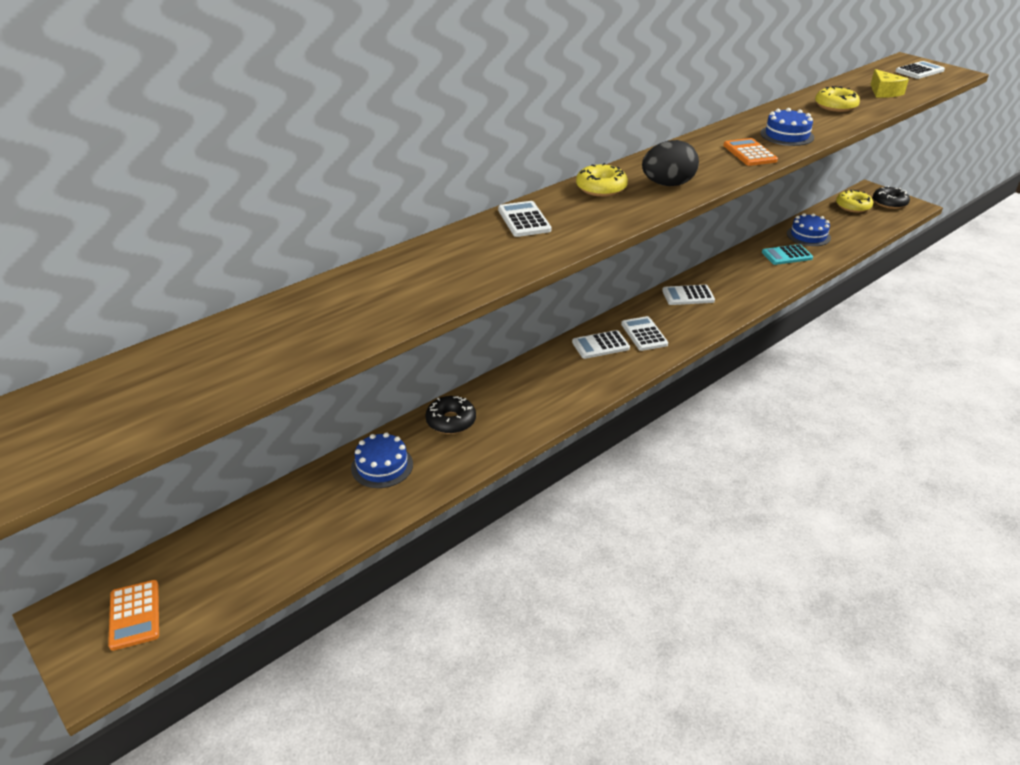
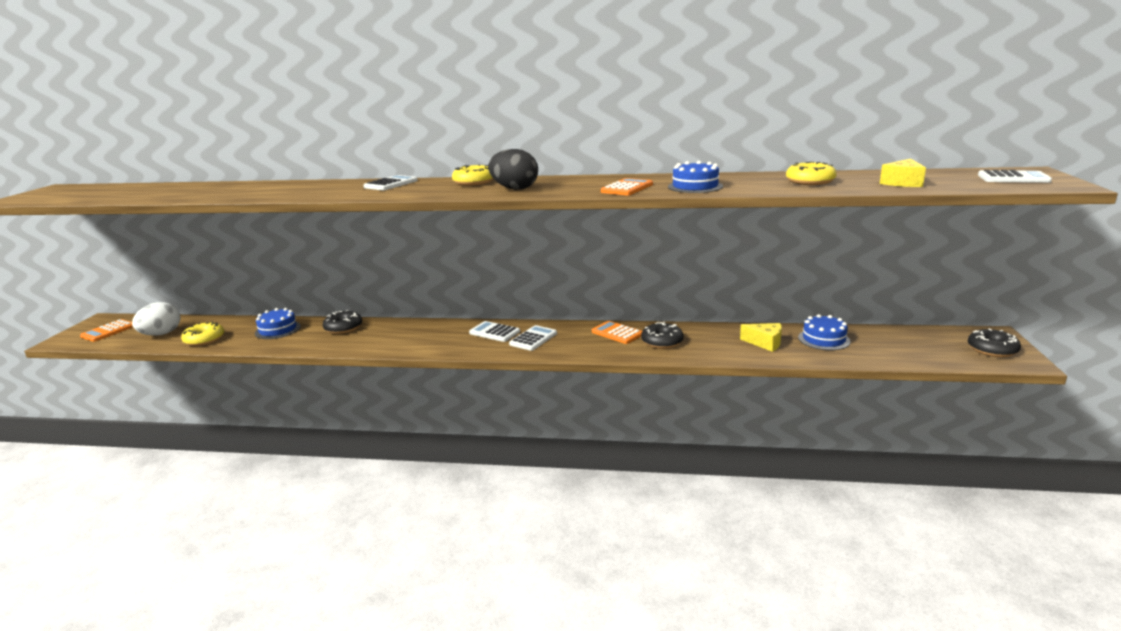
camera: 50 degrees right, 15 degrees down
(238, 564) = (161, 334): none -> white egg
(688, 296) = (617, 333): white calculator -> orange calculator
(731, 287) = (662, 342): none -> black donut
(786, 255) = (765, 343): turquoise calculator -> yellow cheese
(853, 207) = (934, 338): yellow donut -> yellow donut (204, 340)

